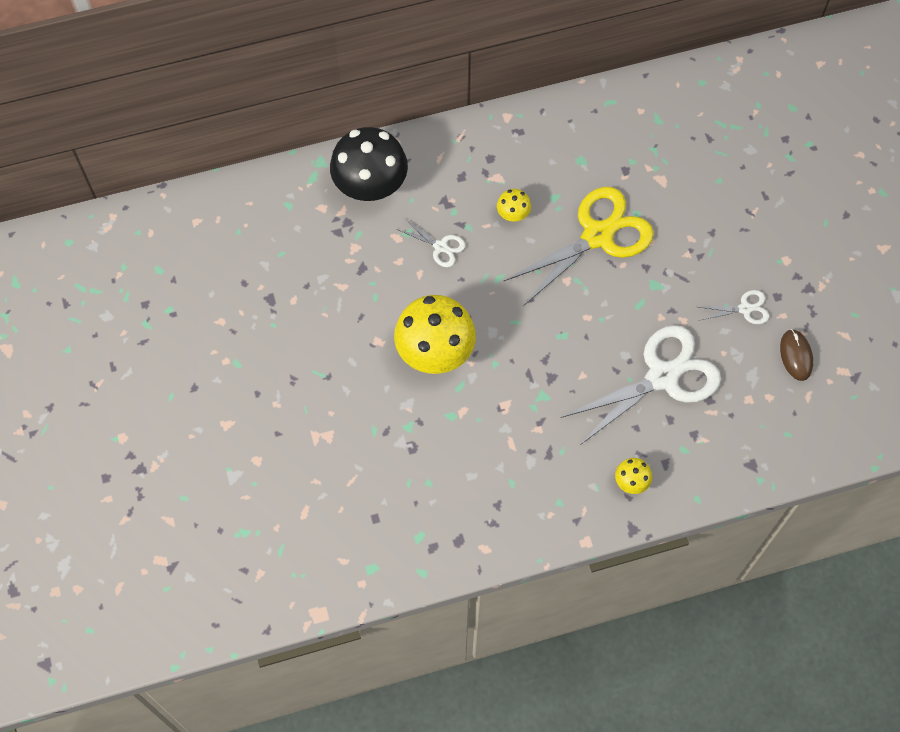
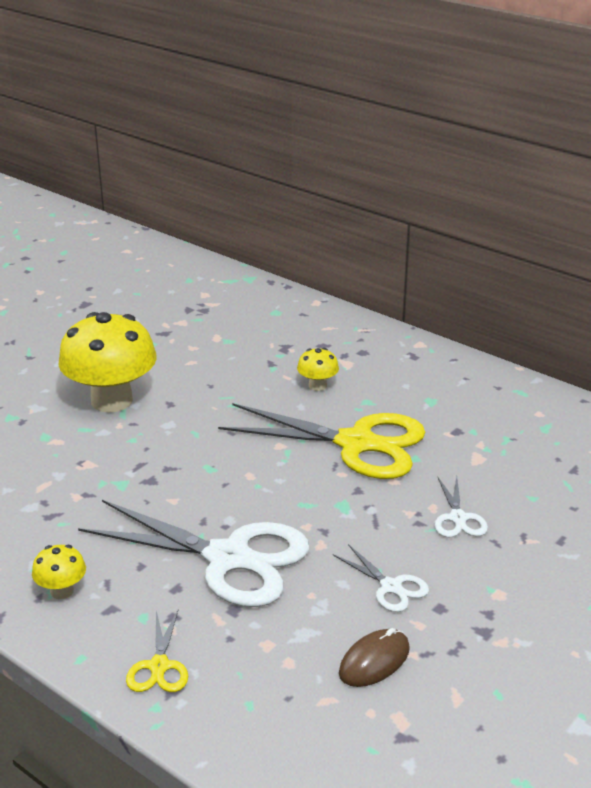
camera: 55 degrees right, 35 degrees down
(370, 186) = (255, 307): black mushroom -> none
(440, 246) = (233, 361): white scissors -> white scissors (458, 518)
(730, 462) = (159, 666): none -> yellow scissors

